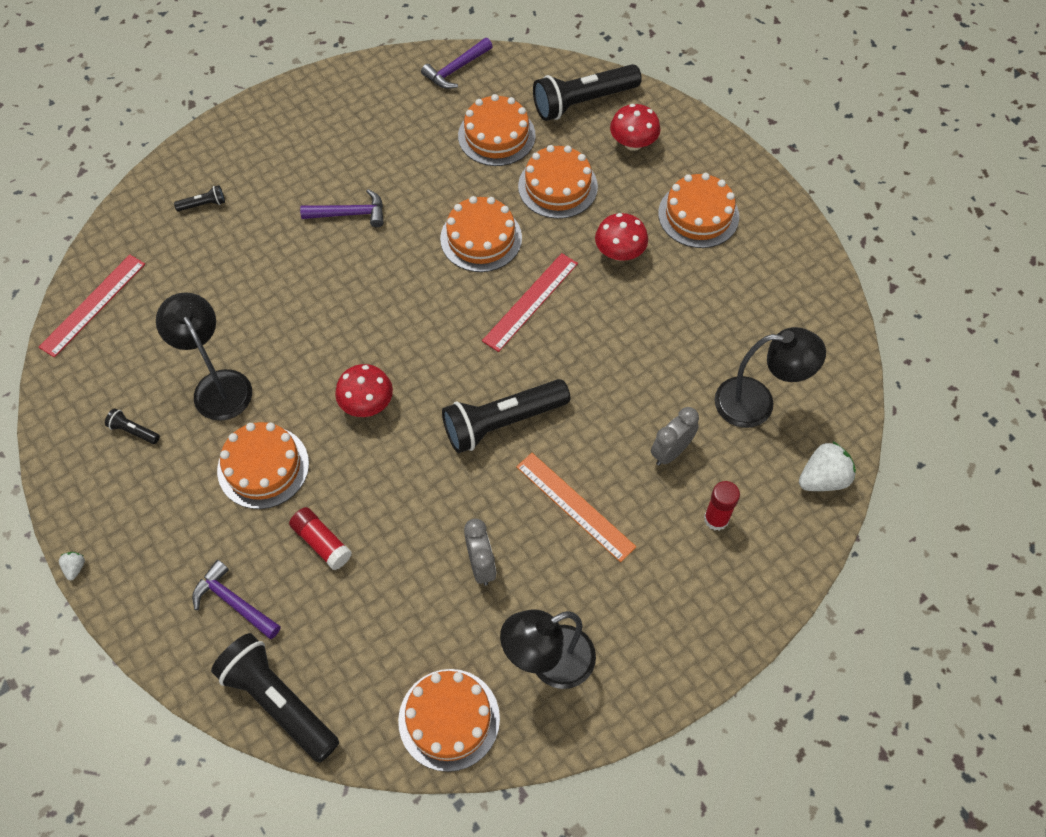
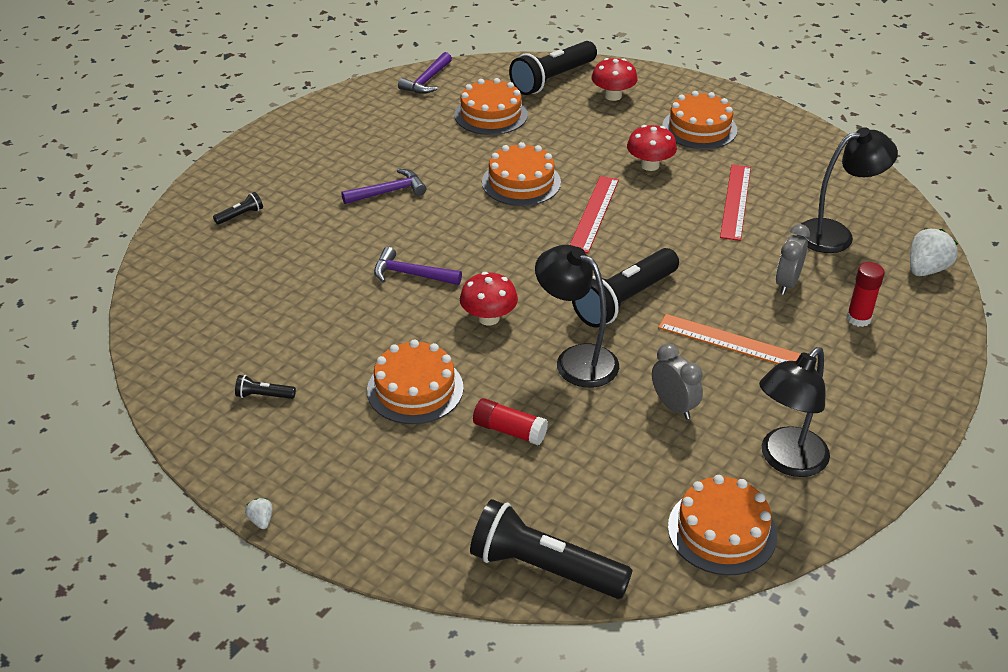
camera: 20 degrees left, 20 degrees down
(93, 305) = (166, 311): red ruler -> red ruler (735, 201)
(218, 385) = (332, 340): black lamp -> black lamp (576, 360)
(234, 602) = (449, 501): purple hammer -> purple hammer (411, 274)
(557, 186) = (567, 135): orange cake -> none

